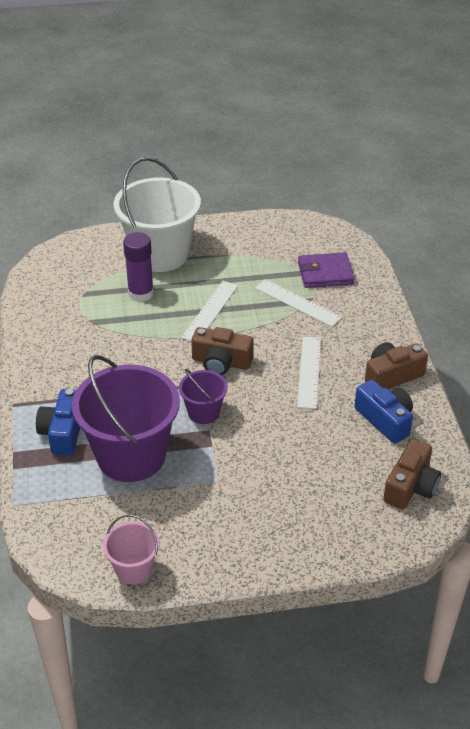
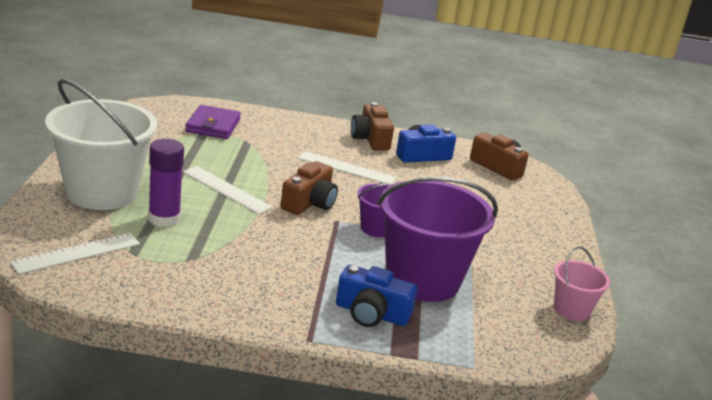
camera: 80 degrees left, 15 degrees down
(297, 302) = (246, 148): white ruler -> white ruler (76, 253)

